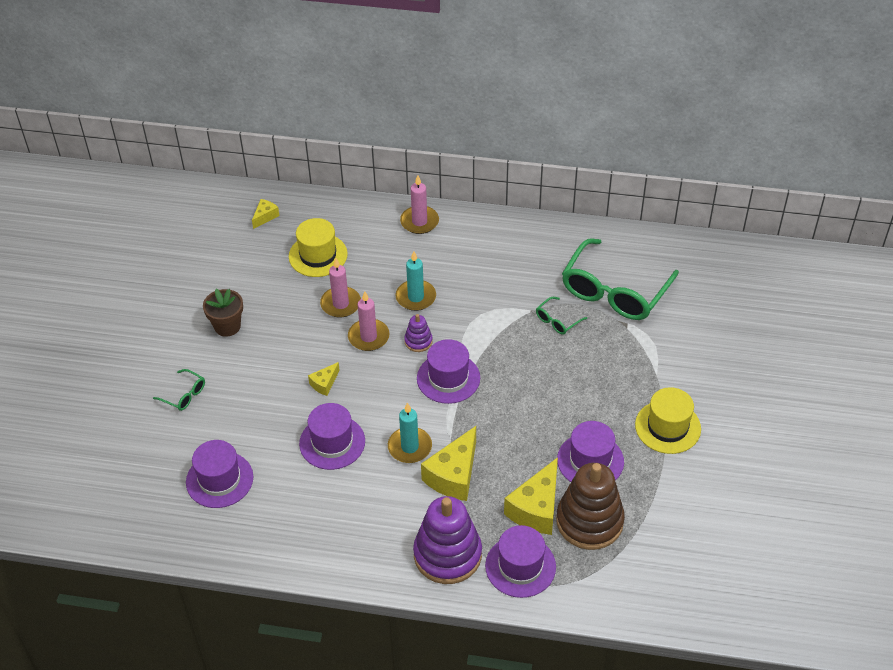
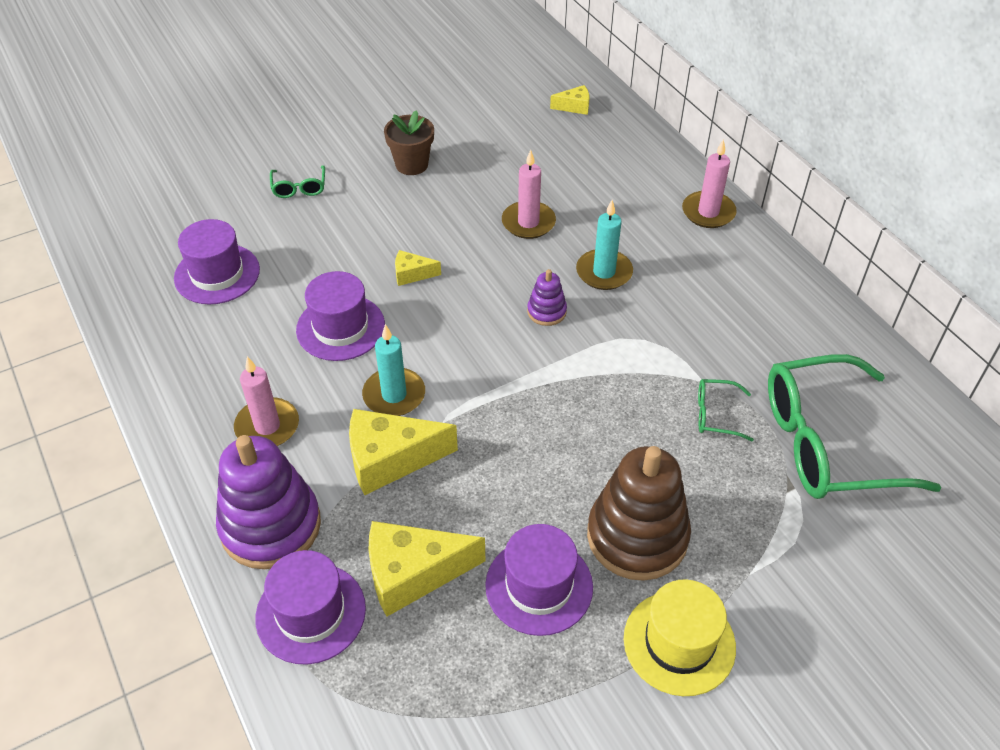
camera: 50 degrees right, 0 degrees up
(318, 255) = (571, 169): yellow hat -> none
(368, 337) = (509, 269): pink candle -> pink candle (267, 426)
(448, 378) = (523, 368): purple hat -> none
(589, 521) = (443, 647): brown stacking toy -> brown stacking toy (637, 536)

